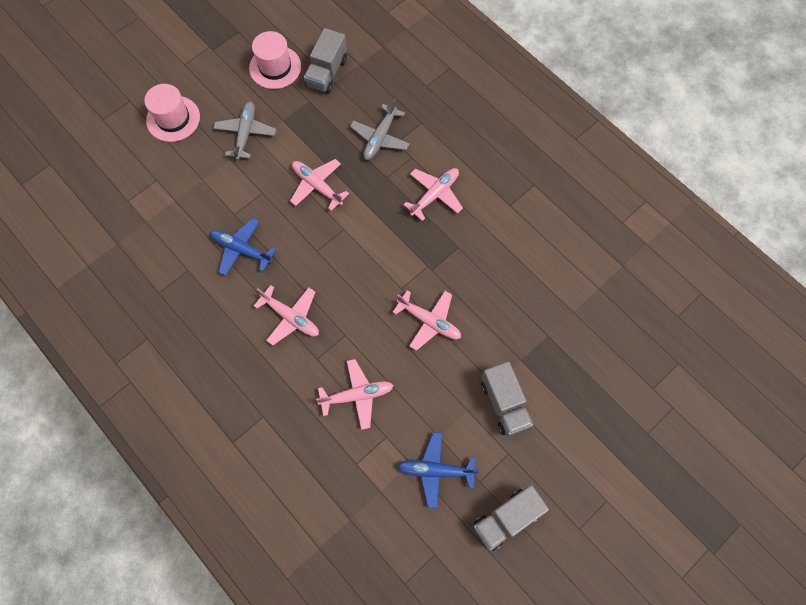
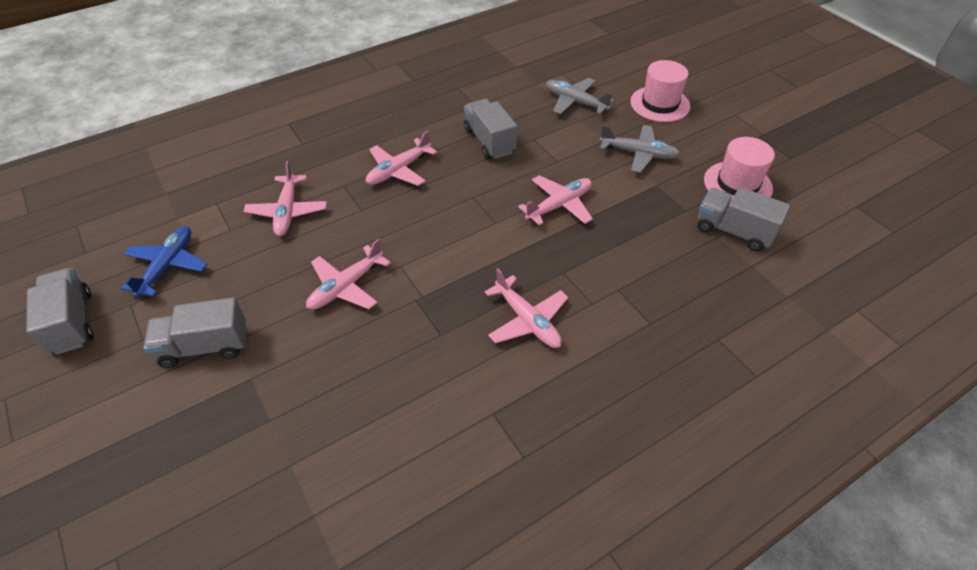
camera: 100 degrees right, 20 degrees down
(241, 249) = (489, 141): blue plane -> grey truck
(380, 138) = (626, 273): grey plane -> grey plane (575, 102)

